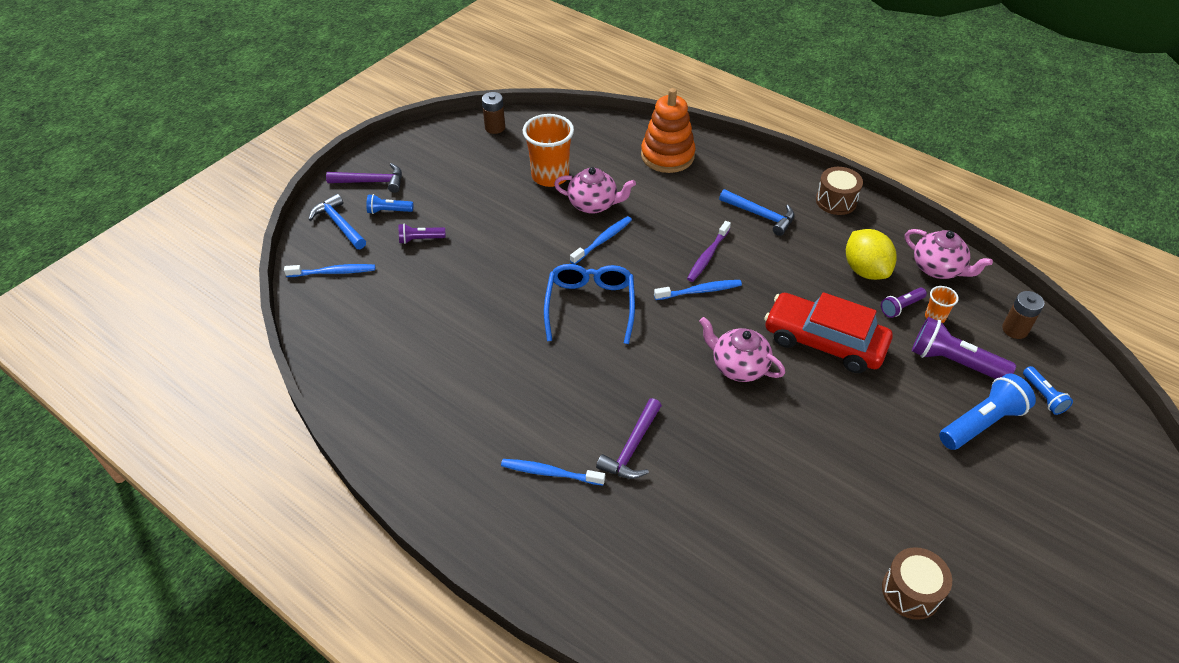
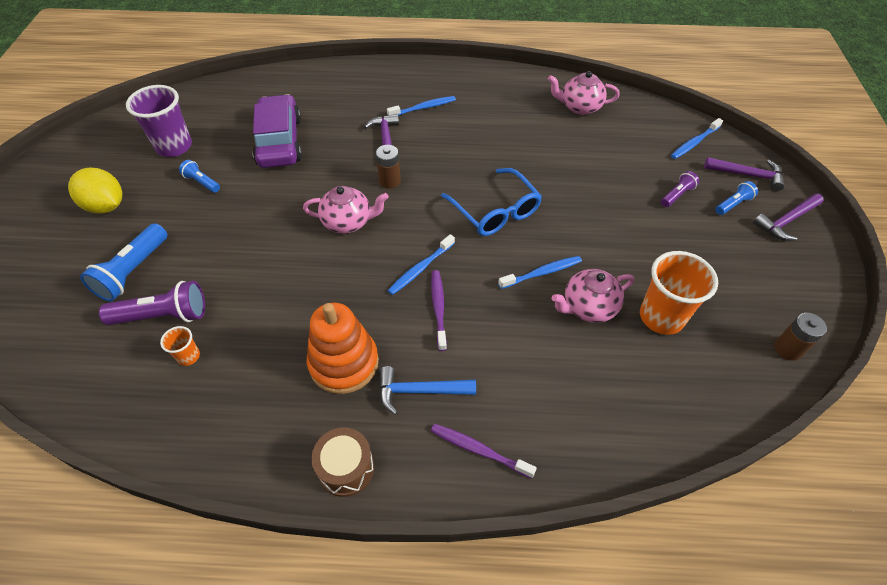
camera: 145 degrees right, 5 degrees up
(339, 224) = (747, 175): blue hammer -> purple hammer
(602, 240) = (542, 273): blue toothbrush -> blue toothbrush turned 120 degrees counterclockwise
(667, 156) = (581, 423): orange stacking toy -> orange stacking toy (344, 363)
(743, 172) = (479, 450): none -> purple toothbrush
(763, 519) = (279, 141): none -> purple car
(824, 341) = (288, 277): red car -> none
(865, 270) = (276, 377): yellow lemon -> yellow lemon (106, 206)
(901, 307) = (226, 350): purple flashlight -> none
(911, 591) = (174, 146): brown drum -> purple cup
(938, 269) = (195, 425): pink teapot -> pink teapot (579, 107)
(1015, 329) = (101, 385): brown battery -> brown battery (389, 181)
(1043, 396) = (74, 322): blue flashlight -> blue flashlight (202, 182)

